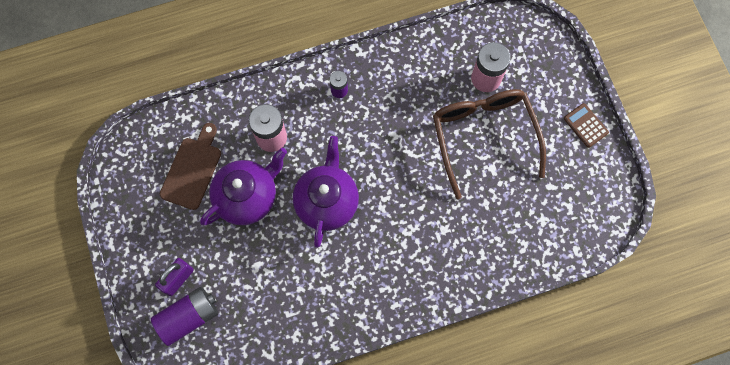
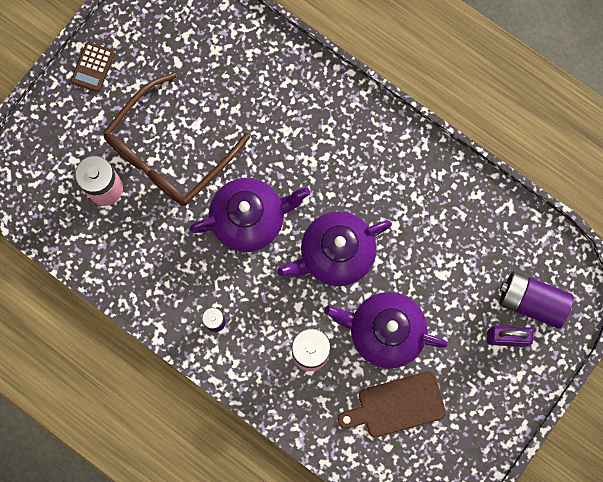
camera: 125 degrees left, 5 degrees up
(395, 159) = (250, 219): none -> purple teapot

